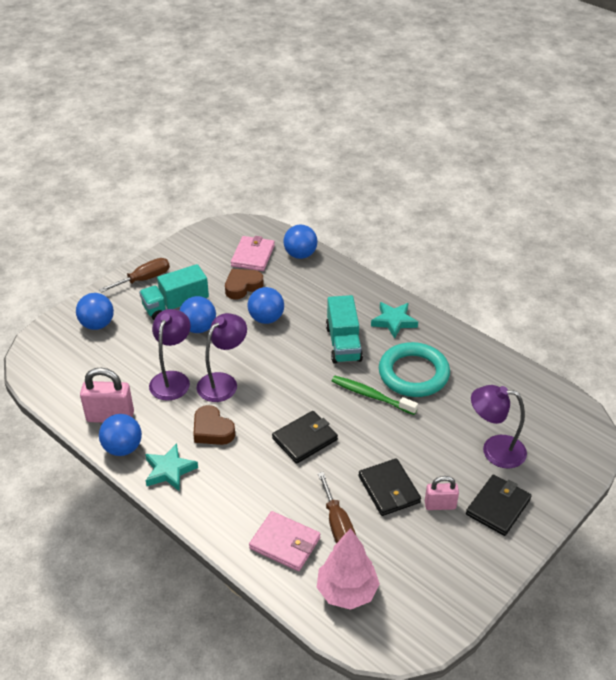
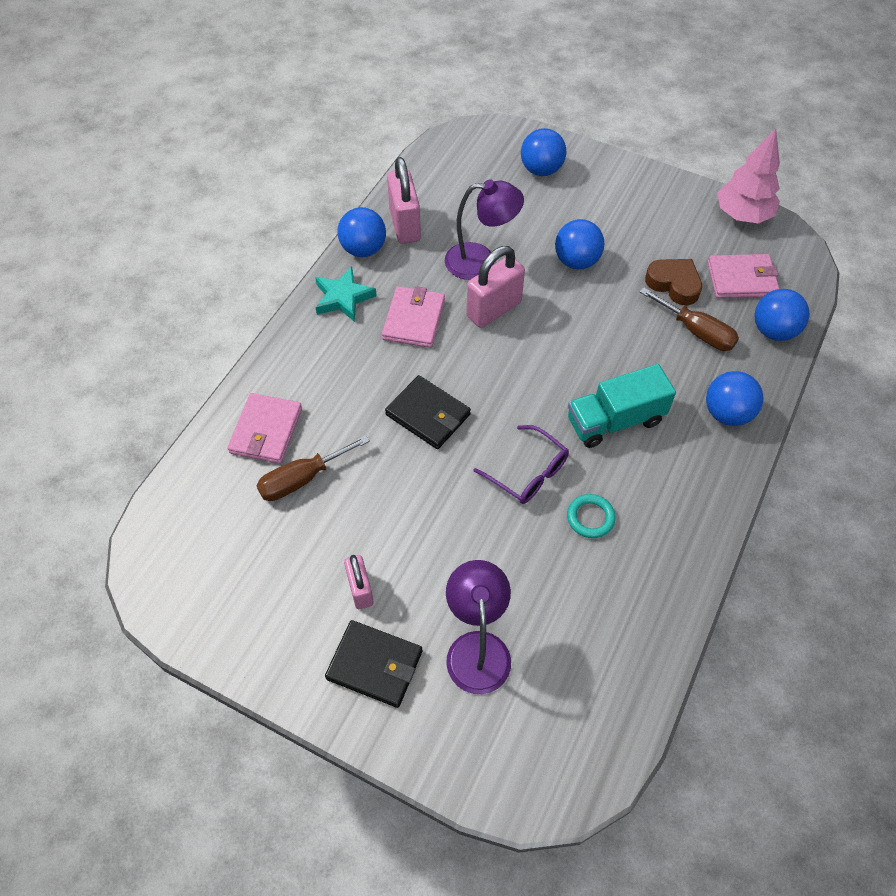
camera: 75 degrees right, 15 degrees up
(144, 279) = (638, 186): brown screwdriver -> brown screwdriver (696, 331)
(176, 305) = (605, 229): turquoise truck -> none
(212, 430) = (414, 319): brown heart -> pink wallet
(223, 382) = (494, 309): purple lamp -> pink padlock
(266, 319) = (624, 324): blue ball -> blue ball (727, 413)
(346, 591) = (210, 507): pink tree -> pink tree (742, 215)
(371, 395) = (528, 473): green toothbrush -> purple glasses
(389, 489) = (372, 524): black wallet -> none
(394, 321) = (688, 474): turquoise star -> none
(413, 374) = (590, 518): turquoise ring -> turquoise ring, size x0.46

